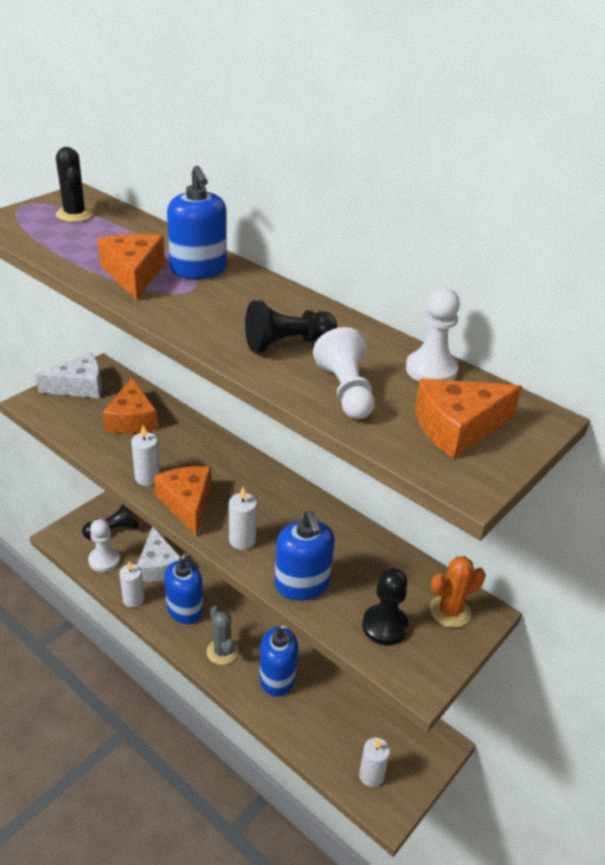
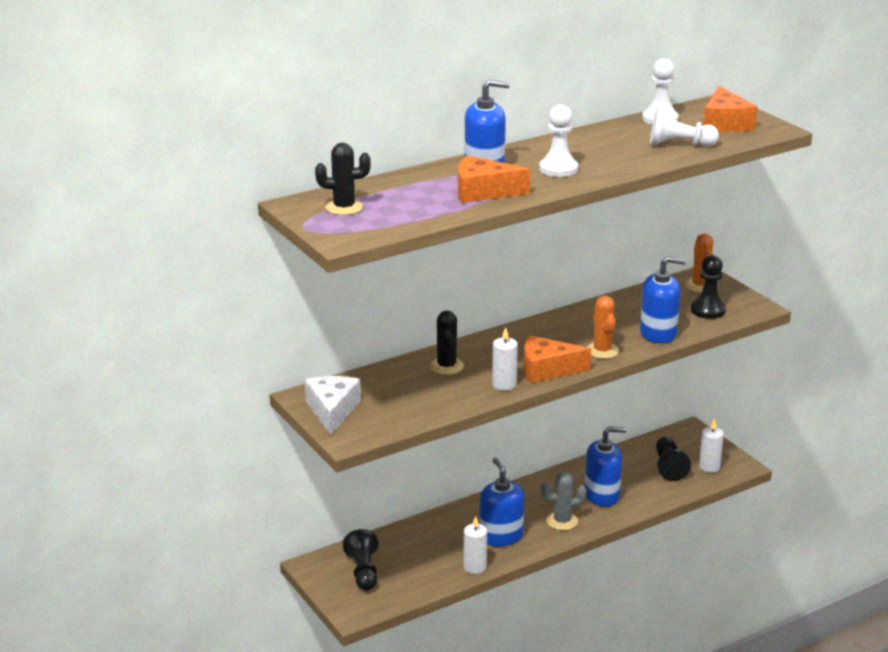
camera: 70 degrees left, 10 degrees down
(104, 560) = (408, 582): white pawn -> white pawn (558, 169)
(132, 419) = (408, 385): orange cheese -> none
(158, 565) = (433, 546): white cheese -> none
(174, 436) = (446, 366): none -> black cactus
(242, 540) = (602, 351): white candle -> orange cactus
(277, 678) = (602, 495): blue soap dispenser -> blue soap dispenser turned 60 degrees clockwise
(287, 343) = (613, 153): black pawn -> black pawn (669, 467)

